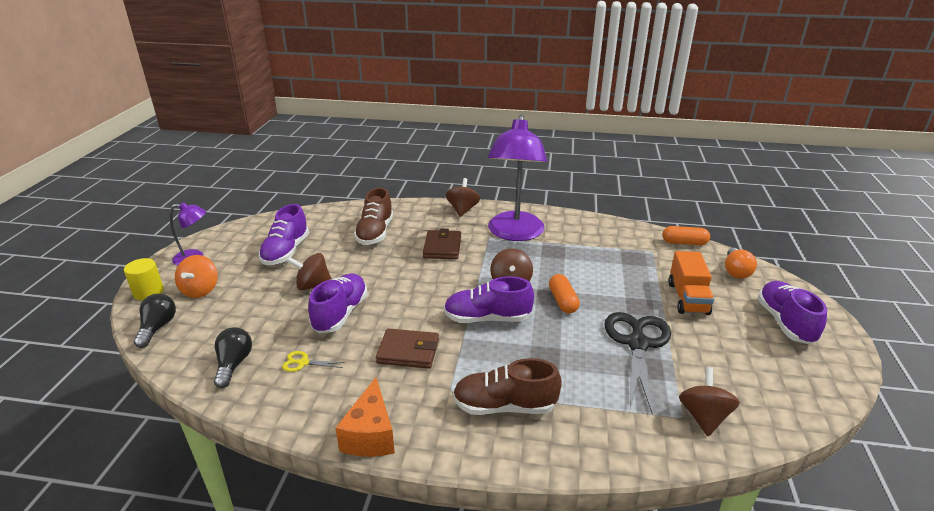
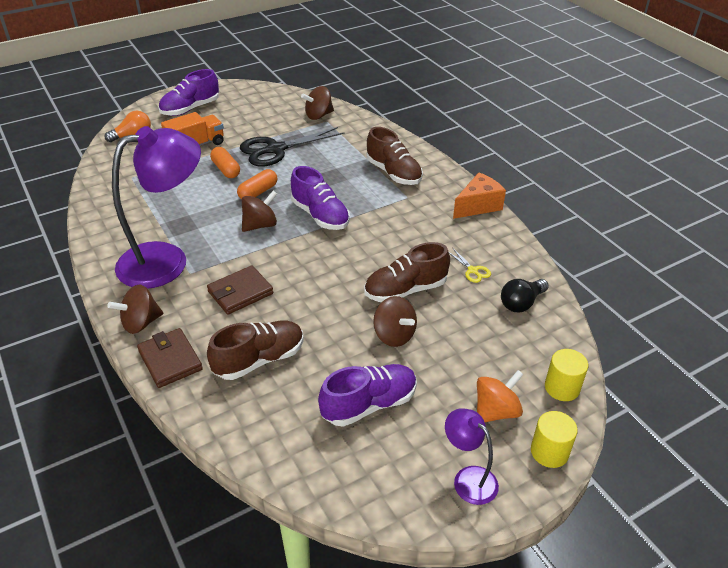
camera: 130 degrees left, 10 degrees up
(158, 328) = (562, 388): black light bulb -> yellow cylinder
(340, 314) = (405, 290): purple shoe -> brown shoe
(408, 351) = (399, 231): brown wallet -> brown wallet (170, 360)
(684, 243) = (101, 166): orange capsule -> orange capsule (226, 169)

